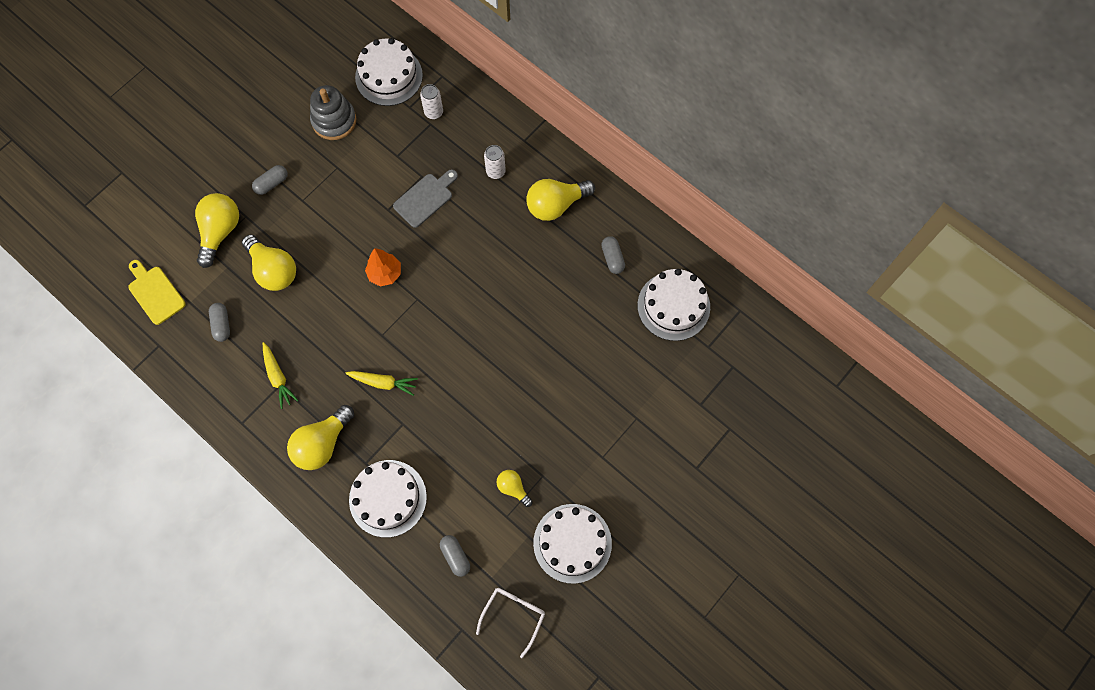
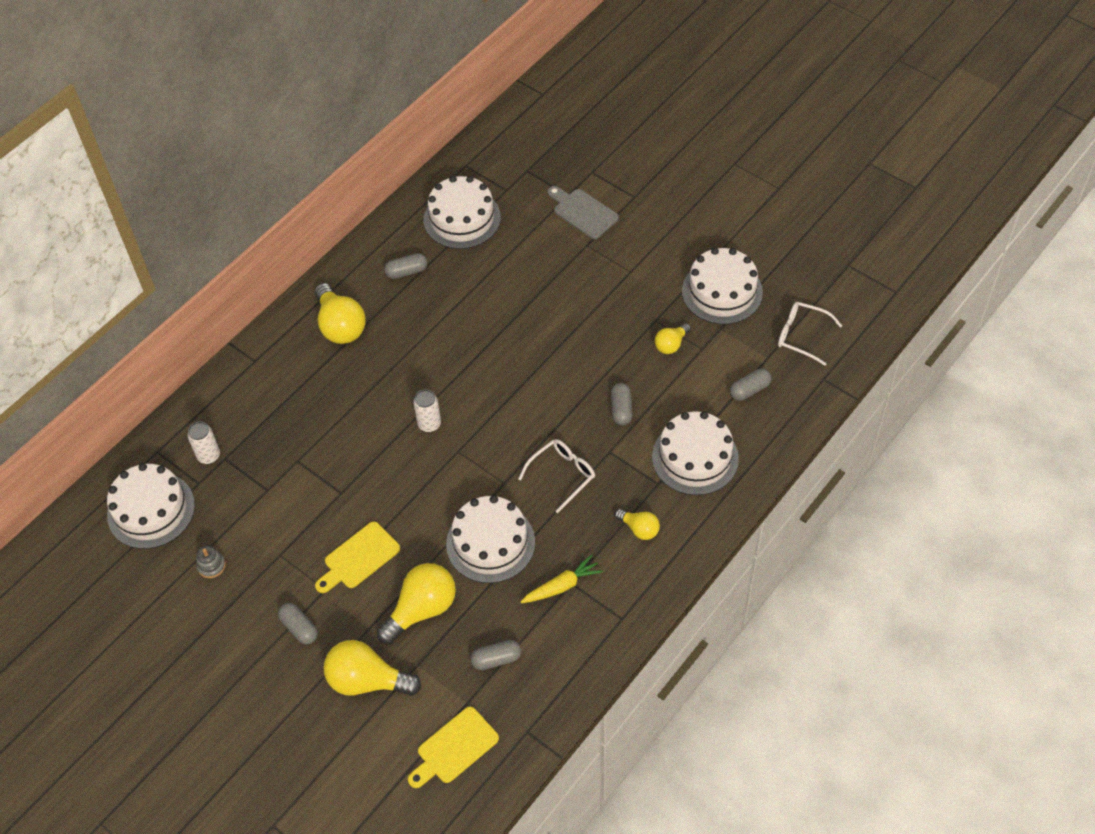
camera: 90 degrees left, 15 degrees down
(322, 443) = (639, 529): yellow light bulb -> yellow light bulb, size x0.55
(325, 323) = (490, 543): none -> white cake
(326, 224) = (359, 558): none -> yellow cutting board
(334, 121) = (211, 566): grey stacking toy -> grey stacking toy, size x0.49
(383, 383) = (562, 475): yellow carrot -> white glasses
(385, 273) = (426, 487): orange tree -> none
(425, 198) = (327, 454): grey cutting board -> grey cutting board (583, 212)
(445, 437) = (621, 409): none -> grey capsule
(495, 172) = (295, 386): white can -> white can (429, 424)

